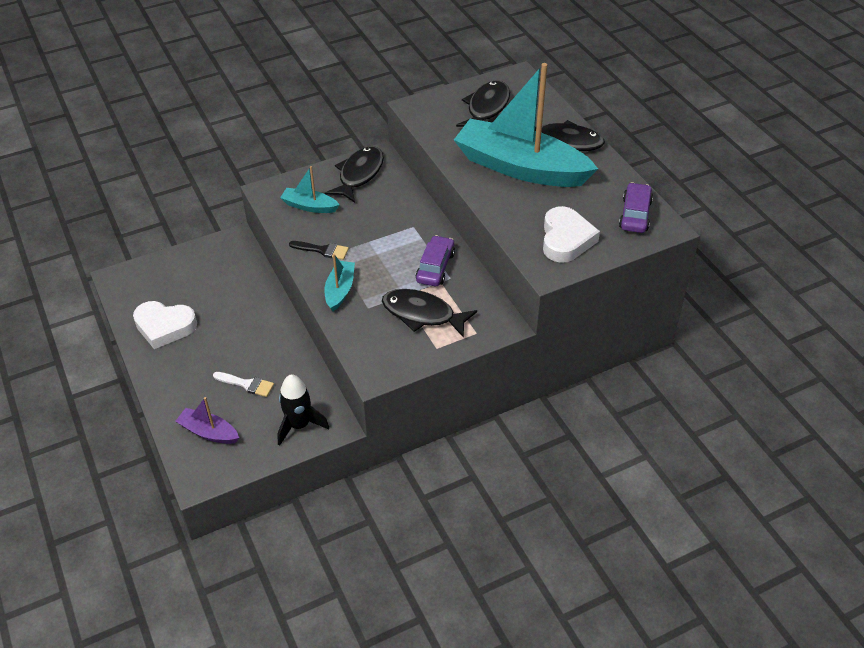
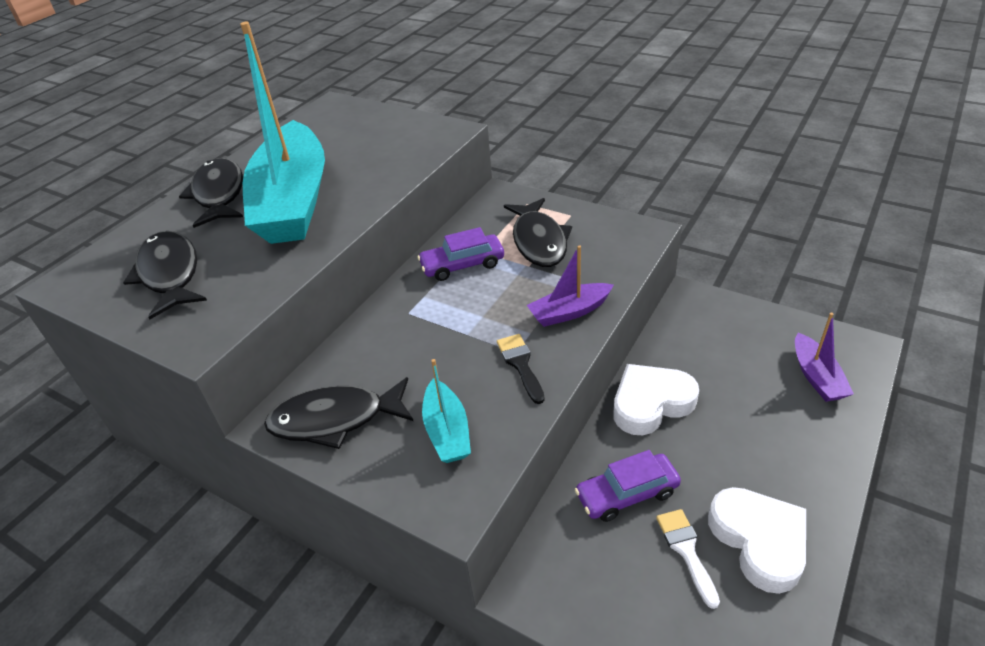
camera: 120 degrees left, 5 degrees down
(247, 384) = (730, 388): white brush -> white brush (686, 550)
(299, 425) = (721, 319): black rocket -> none
(340, 290) = (569, 312): turquoise boat -> purple boat
(486, 108) = (170, 274): black fish -> black fish turned 75 degrees clockwise
(566, 239) = (396, 137): white heart -> white heart (651, 403)
(635, 214) = (325, 120): purple car -> purple car (627, 494)

